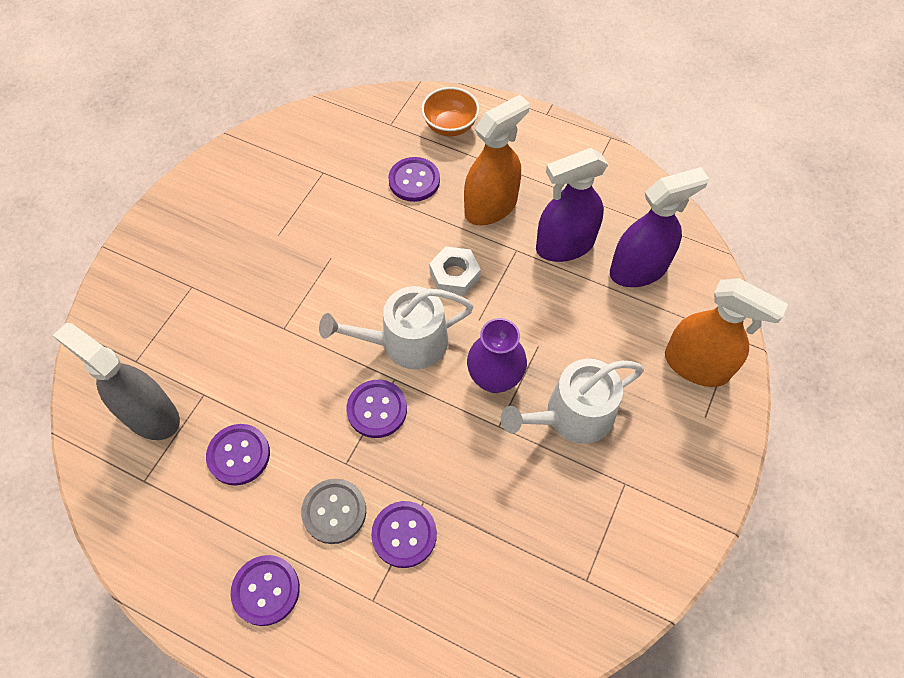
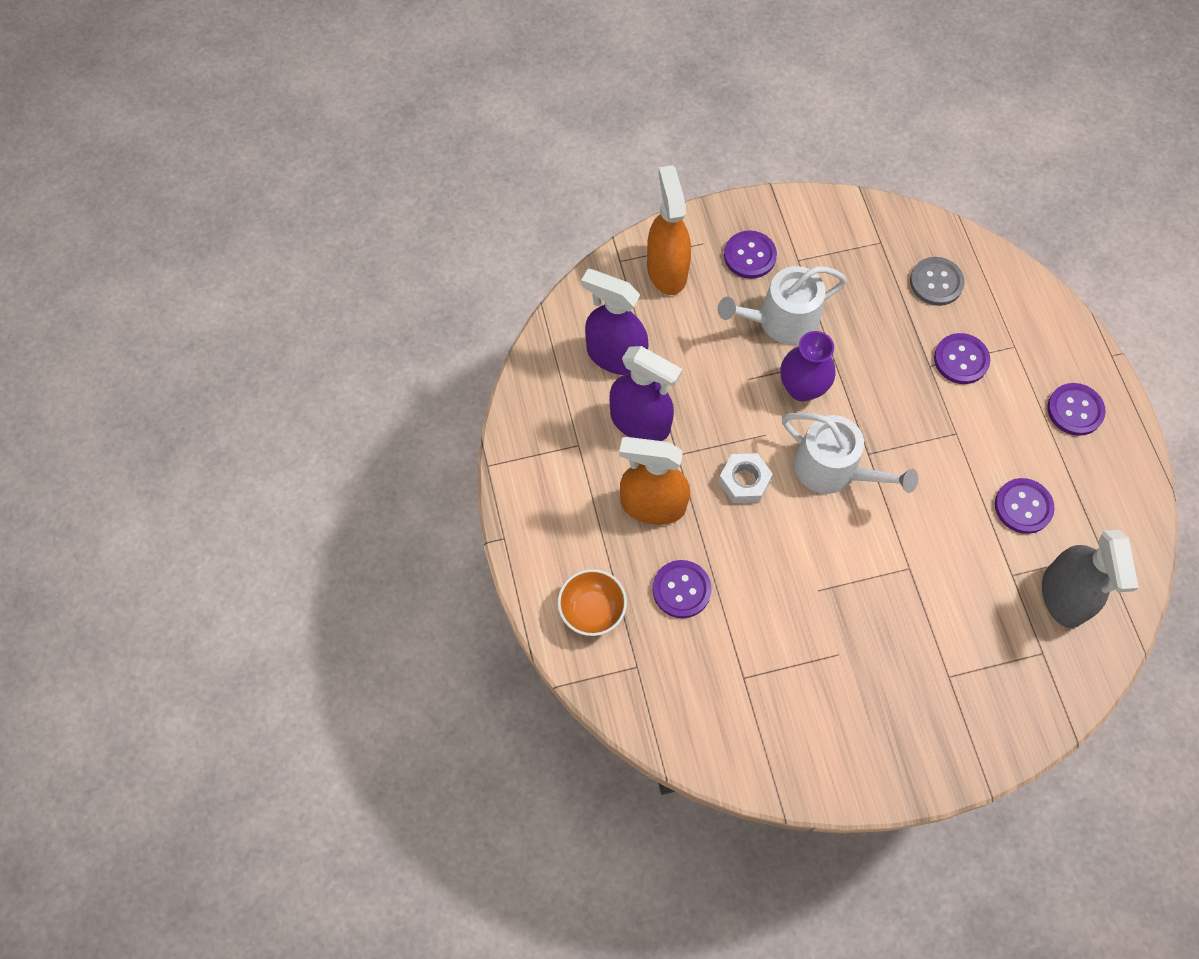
camera: 130 degrees left, 5 degrees up
(334, 511) = (991, 412): grey button -> grey button (936, 282)
(377, 409) = (901, 445): purple button -> purple button (749, 256)
(572, 415) = (781, 320): white watering can -> white watering can turned 135 degrees clockwise

